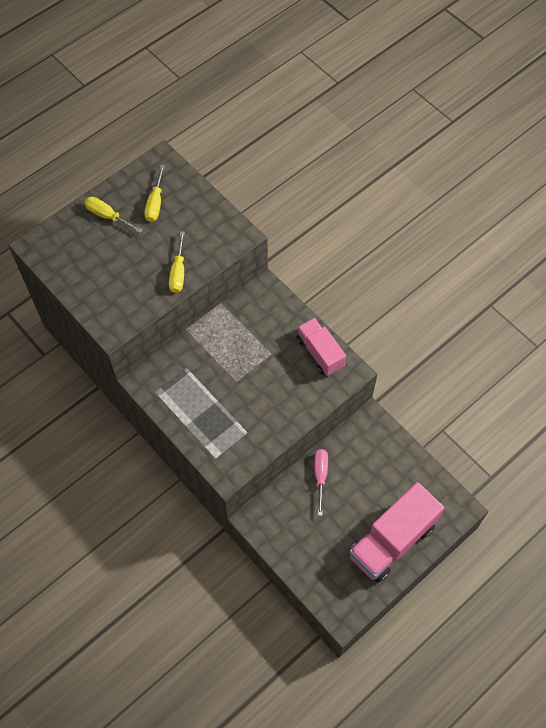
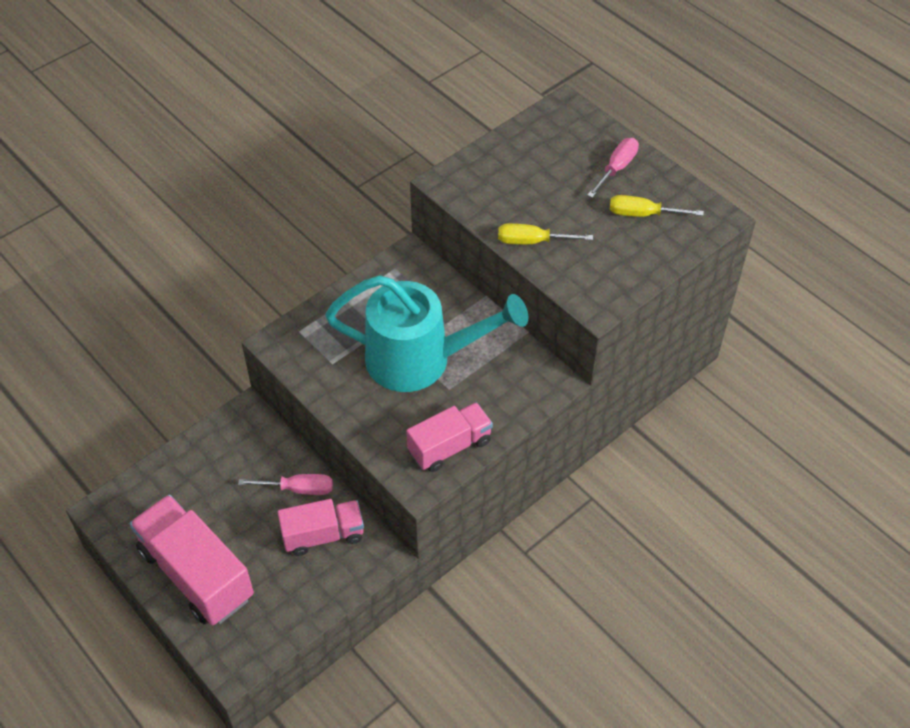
camera: 90 degrees right, 10 degrees down
(108, 216) = (616, 169): yellow screwdriver -> pink screwdriver
(244, 371) = (421, 359): none -> turquoise watering can
(357, 457) = (323, 535): none -> pink truck

